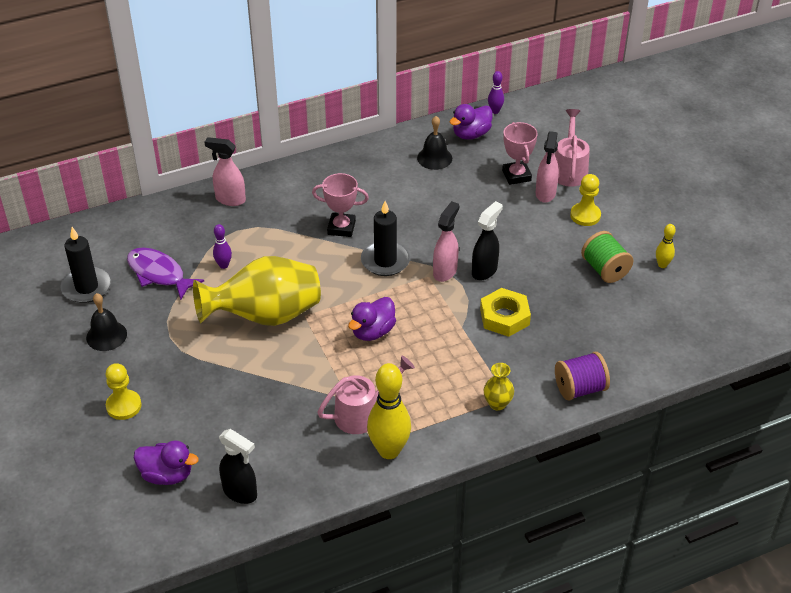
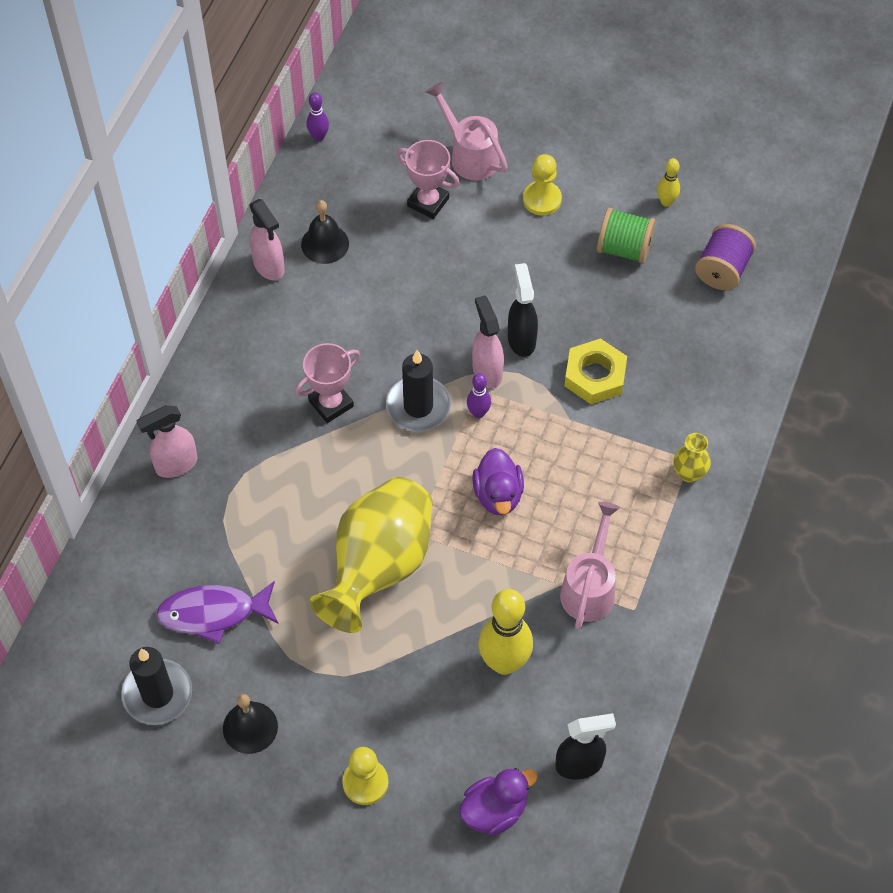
camera: 45 degrees left, 15 degrees up
(223, 265) = (267, 546): purple bowling pin -> purple bowling pin (478, 413)
(389, 450) = (654, 604): yellow bowling pin -> yellow bowling pin (504, 662)
(471, 134) = (327, 185): purple duck -> none
(545, 194) = (478, 203): pink spray bottle -> pink spray bottle (269, 266)
(579, 388) = (737, 397): purple spool -> purple spool (722, 270)

